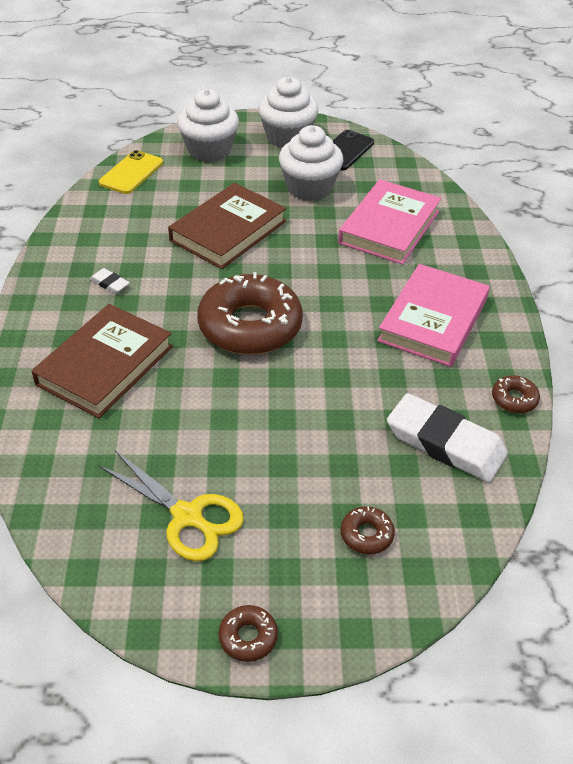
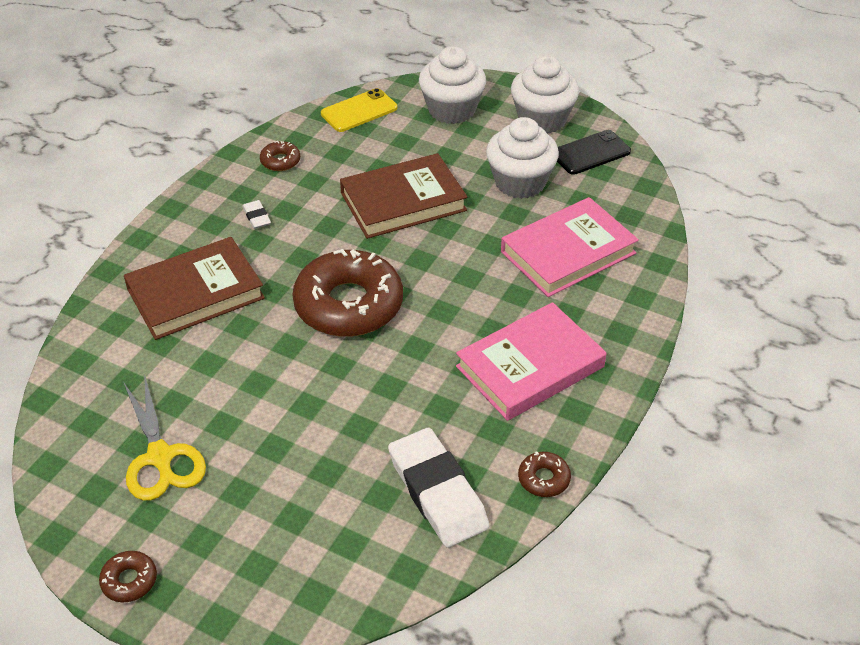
camera: 30 degrees right, 0 degrees up
(366, 534) = (295, 542): brown donut -> brown donut (280, 161)

